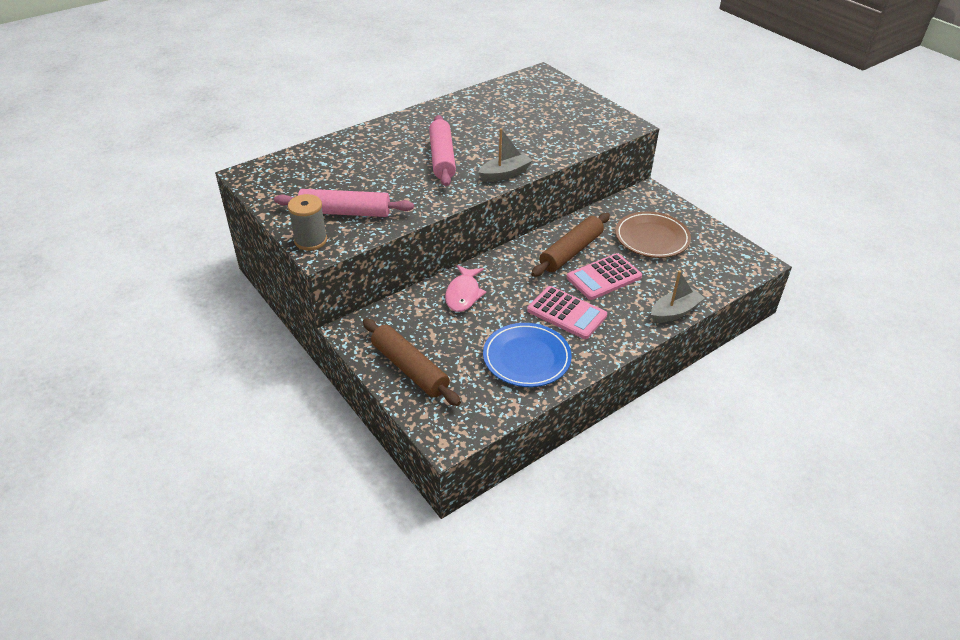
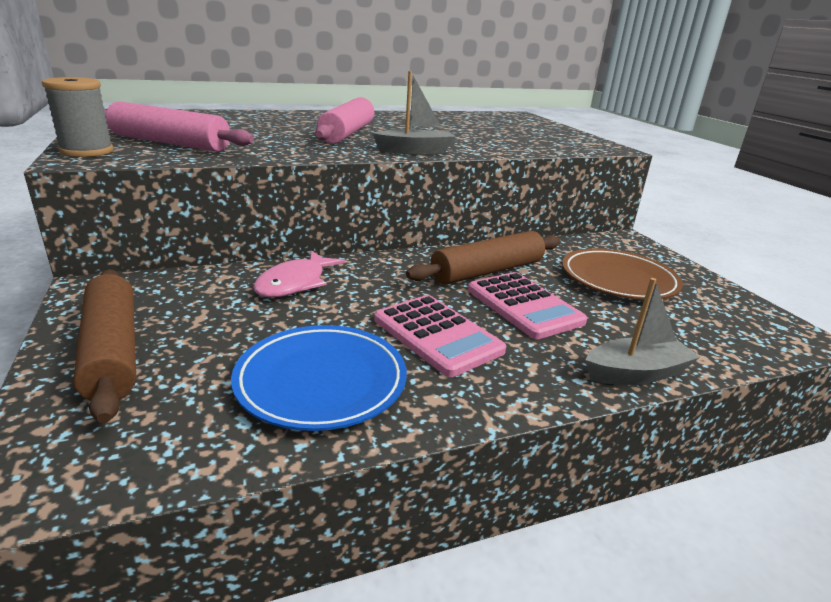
camera: 15 degrees right, 15 degrees down
(604, 277) = (524, 306): pink calculator -> pink calculator turned 105 degrees counterclockwise

